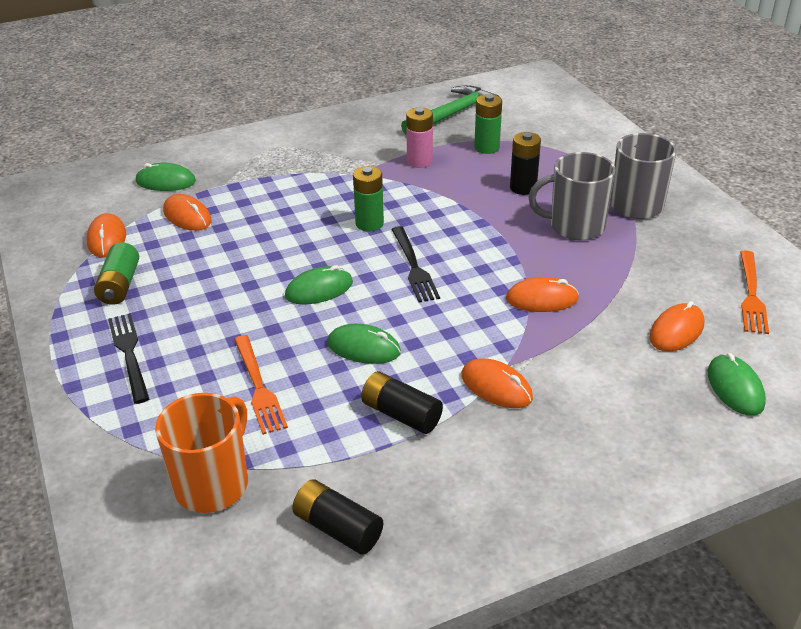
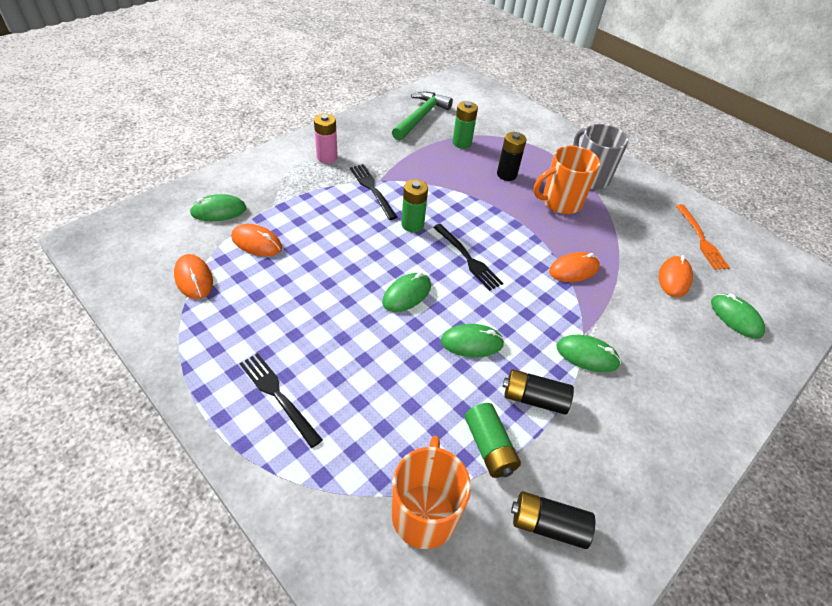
camera: 25 degrees left, 10 degrees up
(120, 285) = (231, 325): green battery -> green battery (489, 447)
(259, 388) = (410, 402): orange fork -> none
(344, 182) = (372, 189): none -> black fork
(419, 161) = (419, 162): pink battery -> pink battery (327, 157)
(496, 387) = (587, 355): orange mouse -> green mouse
(575, 226) = (560, 202): grey mug -> orange mug

